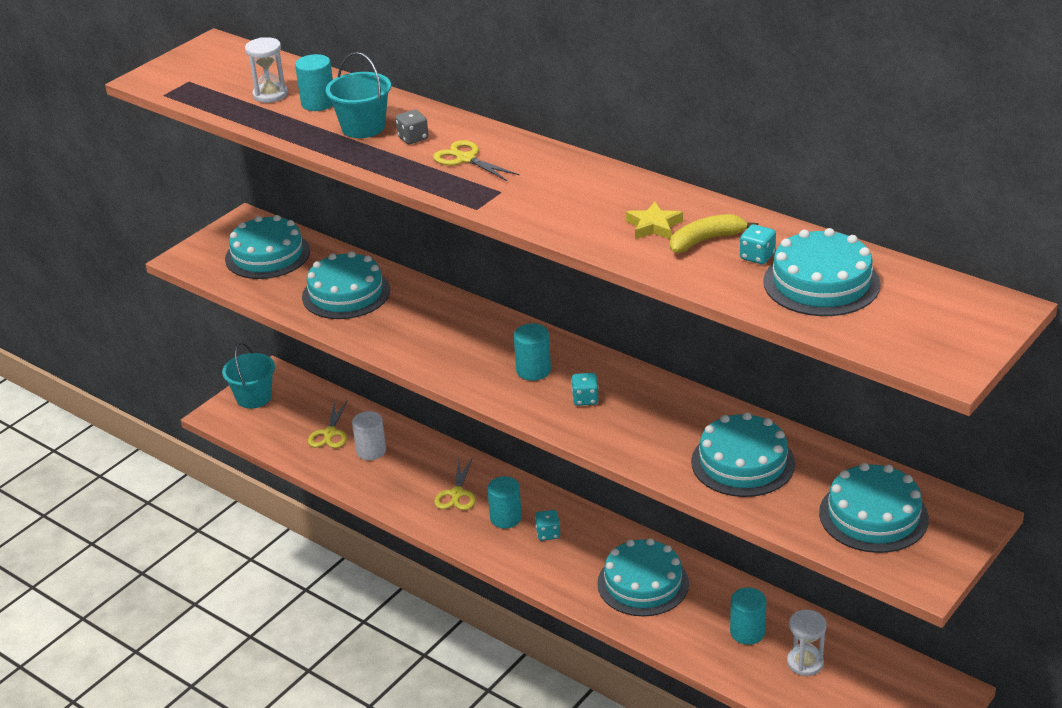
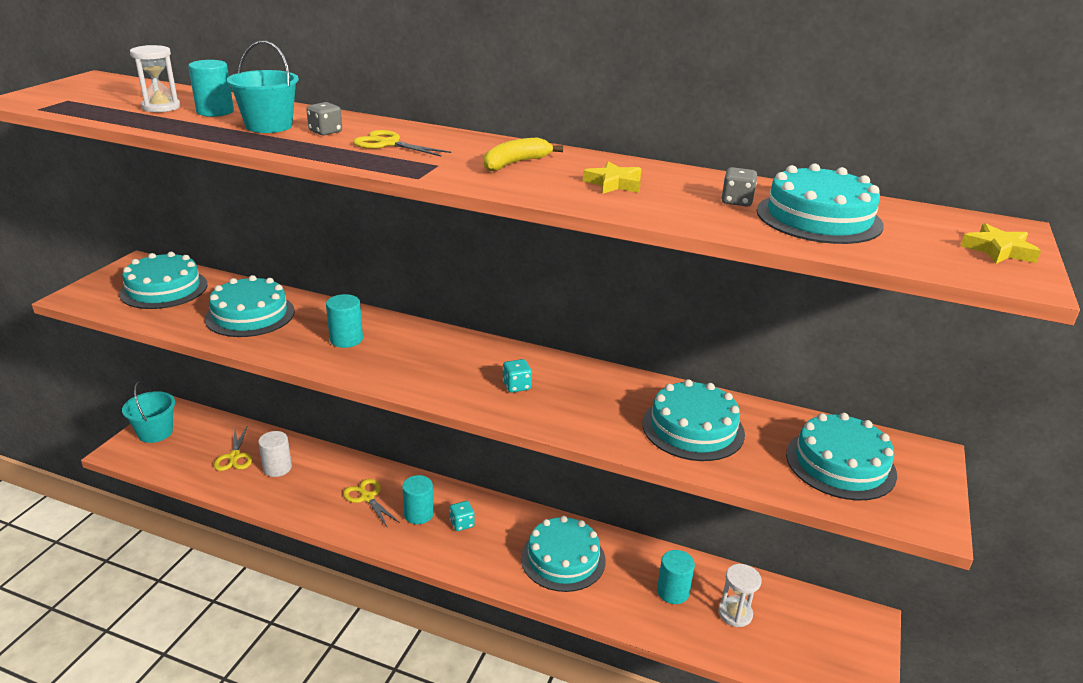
camera: 20 degrees left, 5 degrees down
(457, 494) = (367, 497): yellow scissors -> yellow scissors turned 150 degrees clockwise
(533, 370) = (456, 365): turquoise cylinder -> turquoise cylinder (346, 339)
(706, 240) = (675, 192): yellow banana -> yellow banana (515, 163)
(757, 256) = (736, 201): turquoise dice -> grey dice
(962, 335) = (998, 250): none -> yellow star

